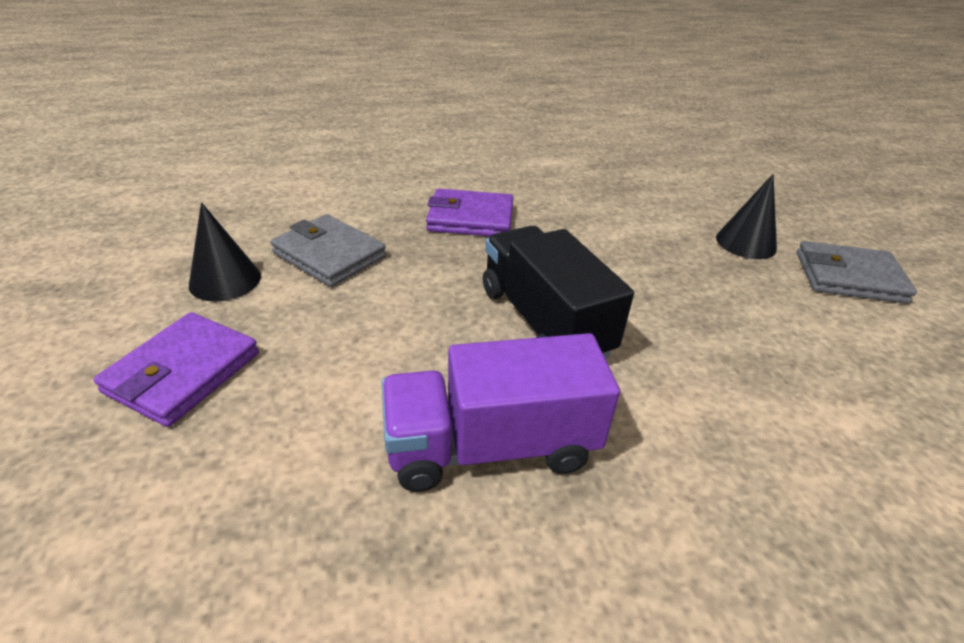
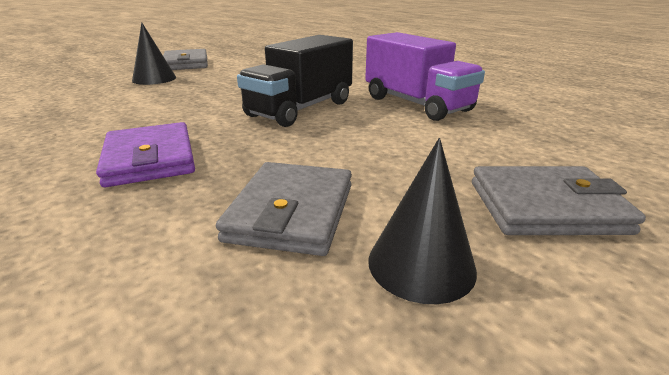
camera: 115 degrees left, 10 degrees down
(183, 372) = (546, 207): purple wallet -> grey wallet

